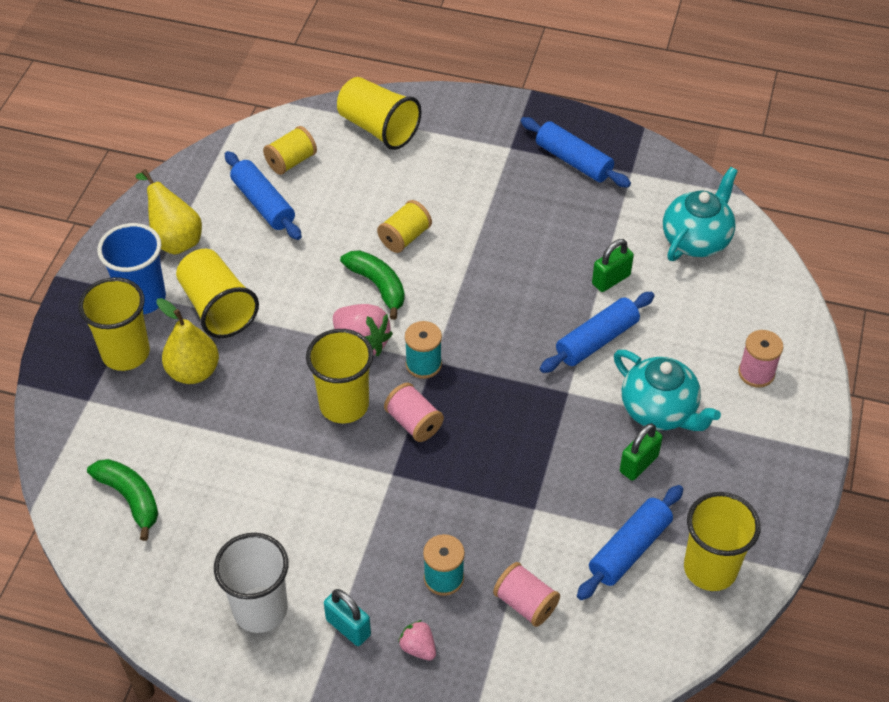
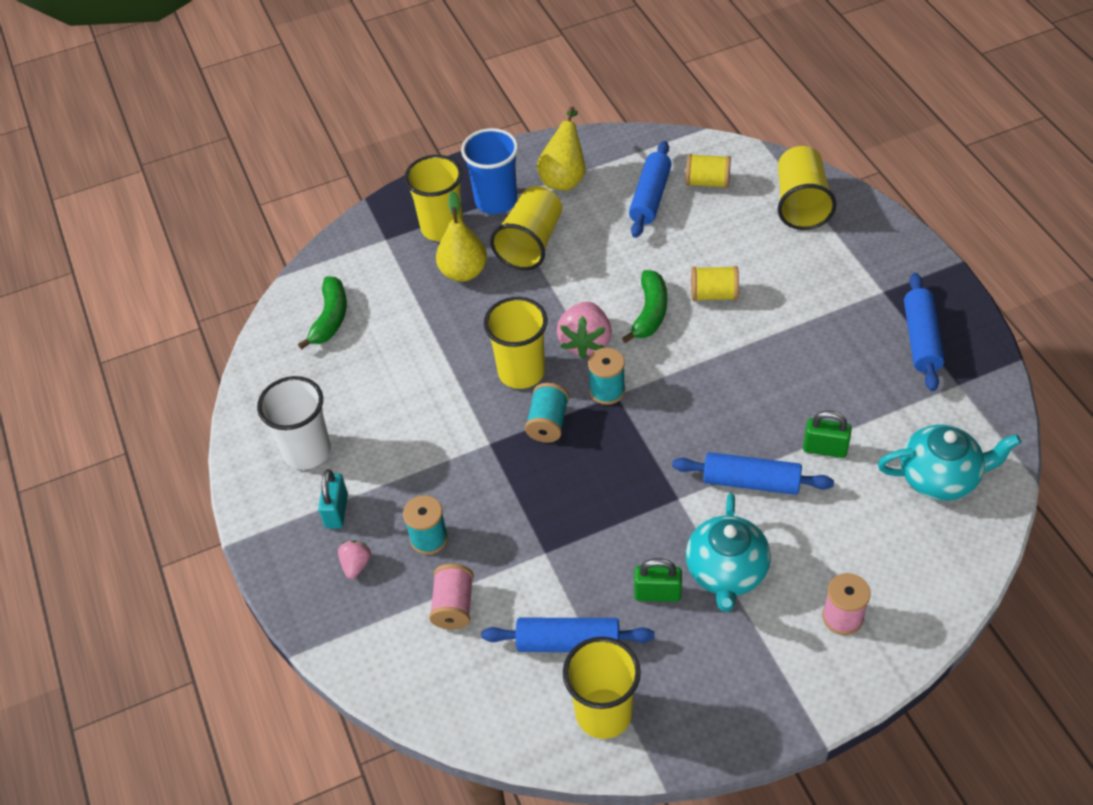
camera: 55 degrees right, 0 degrees up
(414, 422) = (548, 423): pink spool -> turquoise spool

